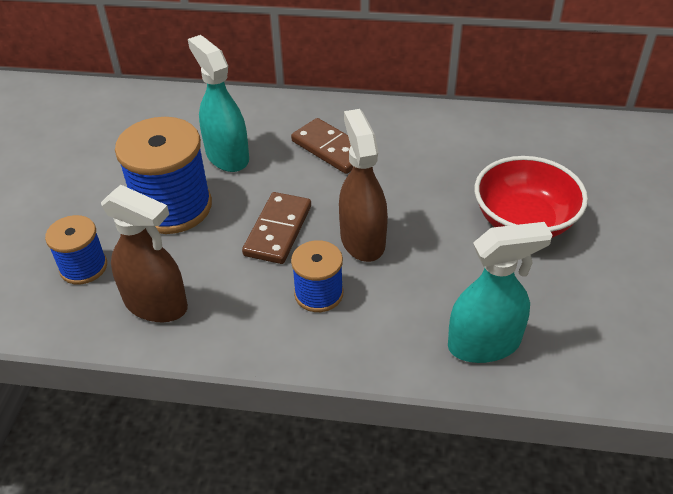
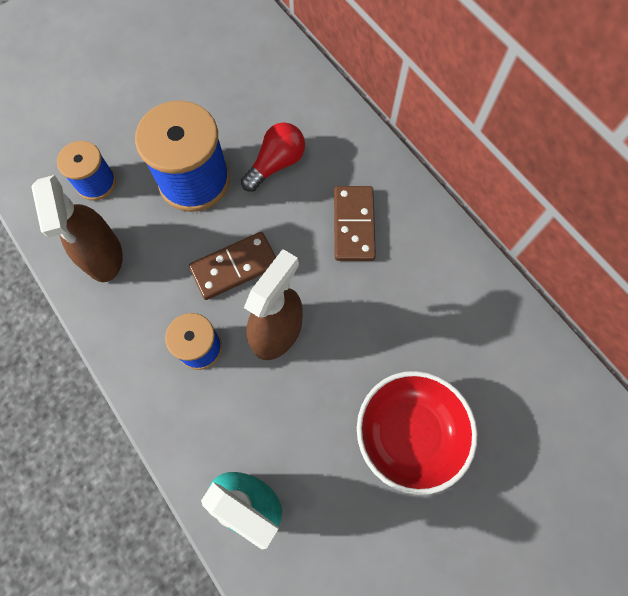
camera: 45 degrees right, 25 degrees up
(227, 156) = (276, 164): turquoise spray bottle -> red light bulb

